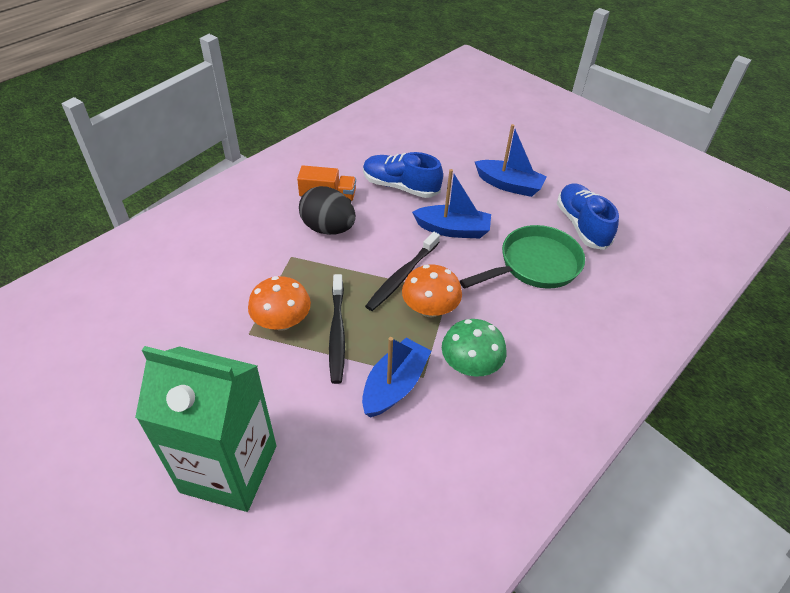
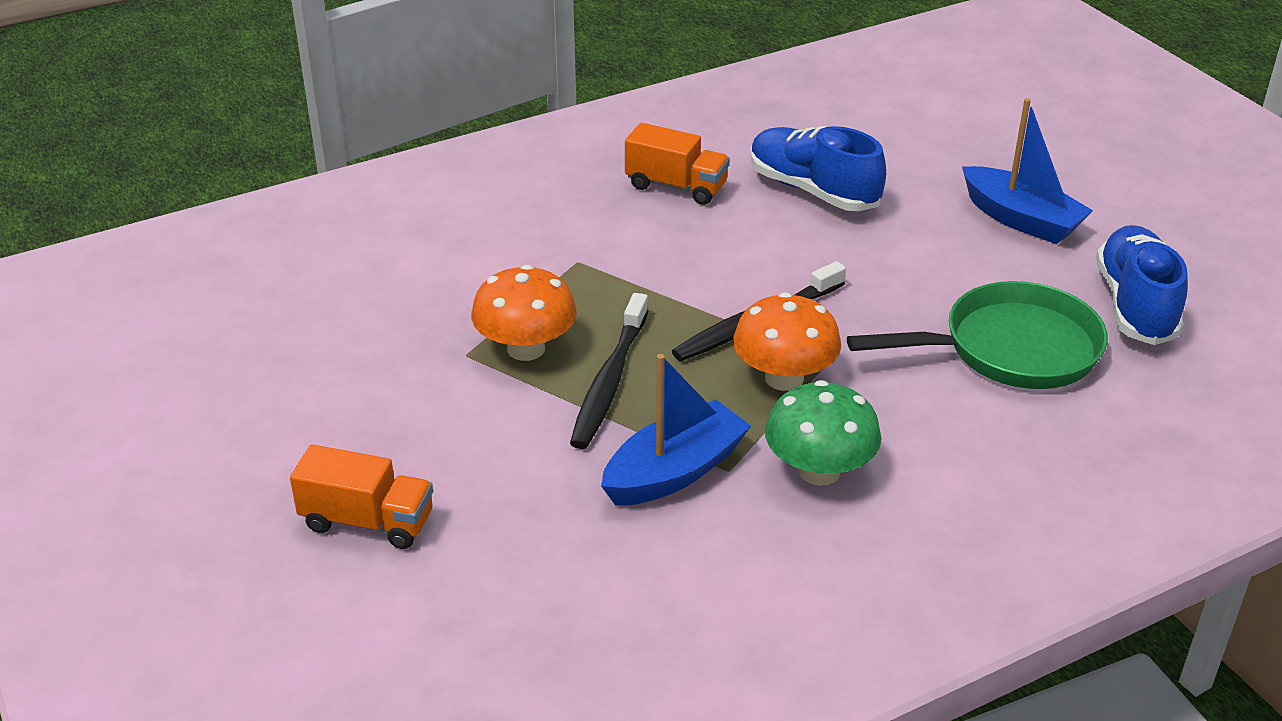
camera: 20 degrees right, 10 degrees down
(229, 468) = (367, 521): green carton -> orange truck
(328, 228) = (657, 232): black egg -> none
(453, 229) = (880, 270): blue boat -> none

